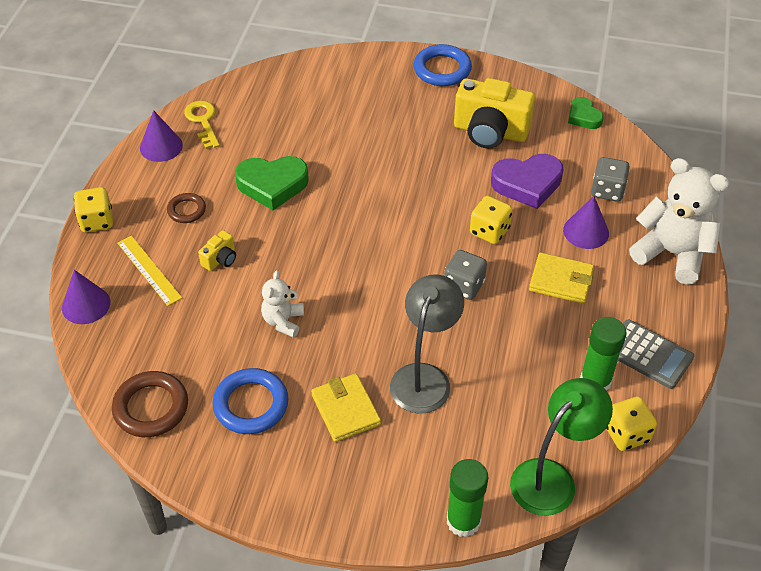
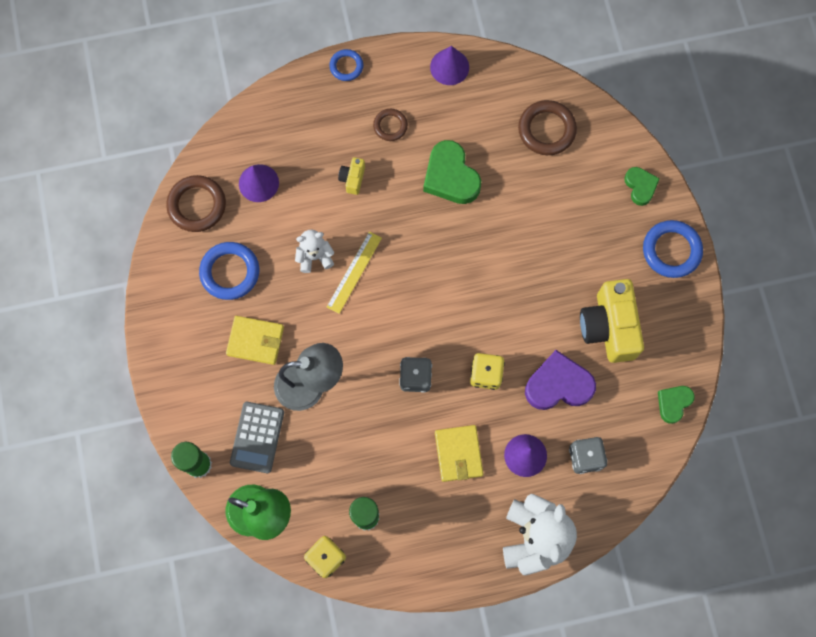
camera: 65 degrees right, 25 degrees up
(86, 305) = (264, 108): purple cone -> purple cone (258, 183)
(96, 221) = (346, 66): yellow dice -> blue ring
(149, 270) = (317, 133): yellow ruler -> yellow ruler (354, 272)
(203, 121) = (496, 83): yellow key -> none
(220, 259) = (352, 179): yellow camera -> yellow camera turned 90 degrees clockwise
(275, 105) = (546, 130): none -> brown ring
(346, 409) = (255, 341): yellow wallet -> yellow wallet turned 60 degrees clockwise
(371, 67) = (640, 187): none -> green heart
(527, 184) = (558, 385): purple heart -> purple heart turned 120 degrees clockwise
(648, 354) = (412, 551): grey calculator -> grey calculator (257, 437)

